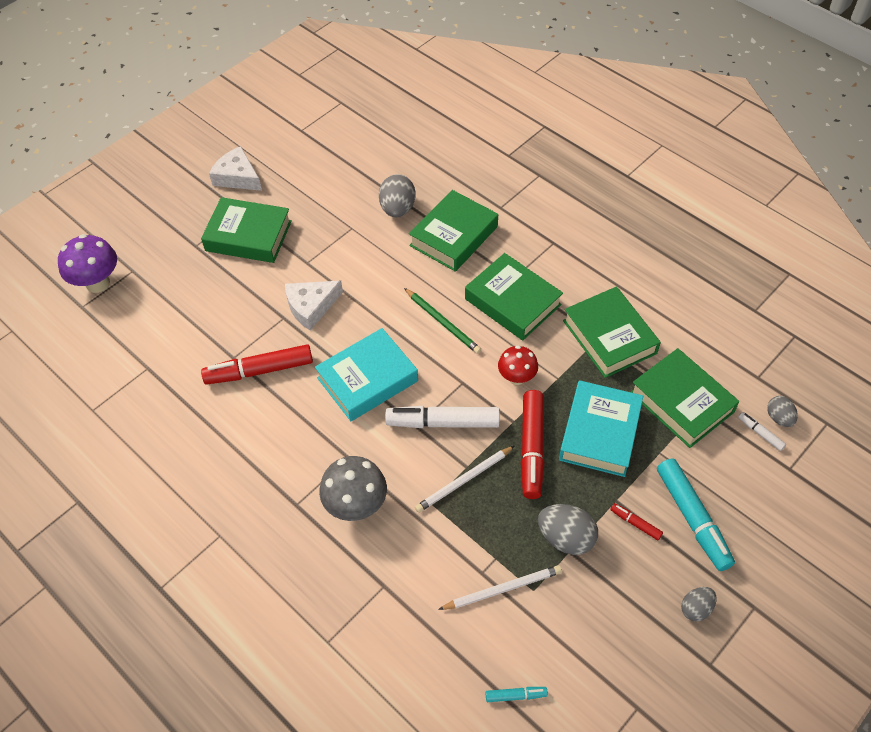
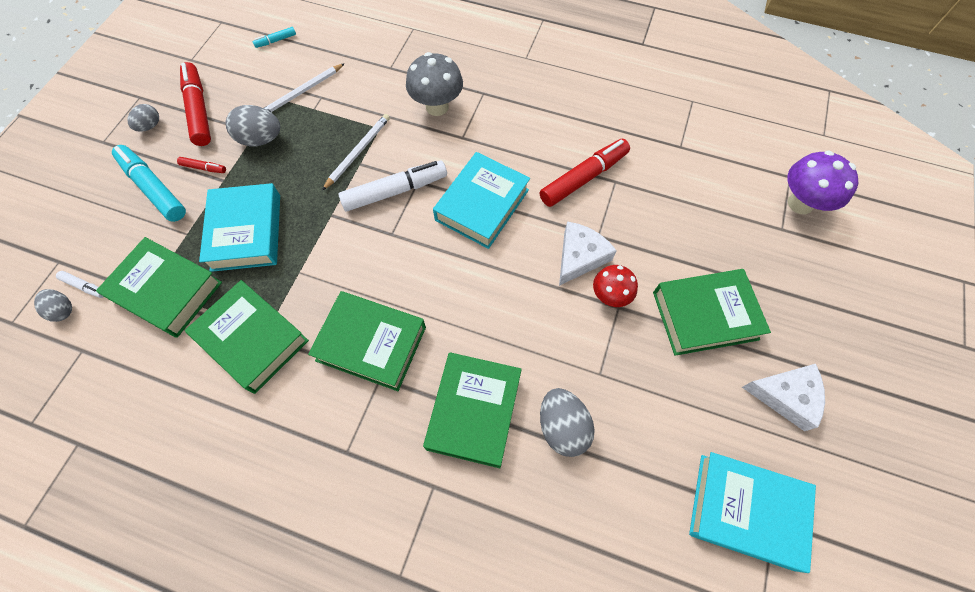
camera: 155 degrees right, 10 degrees up
(314, 138) = (745, 510): none -> turquoise book
(442, 322) = (437, 290): green pencil -> none
(516, 378) = (340, 257): red mushroom -> red mushroom (610, 296)
(531, 448) = (307, 197): red marker -> red marker (199, 110)

